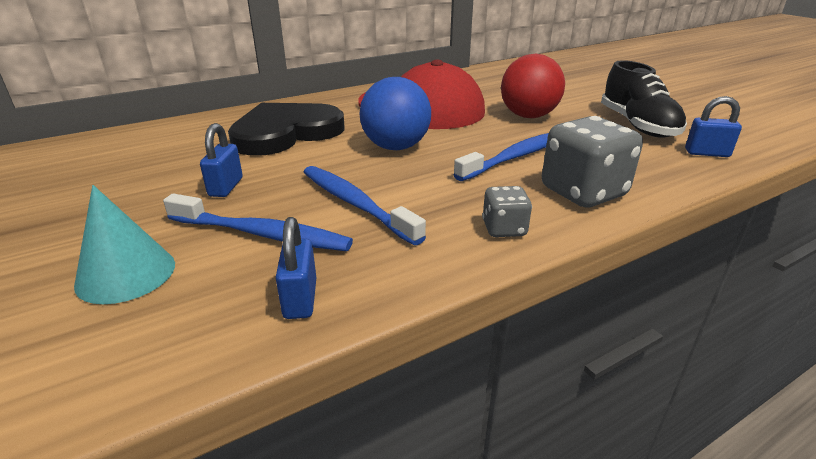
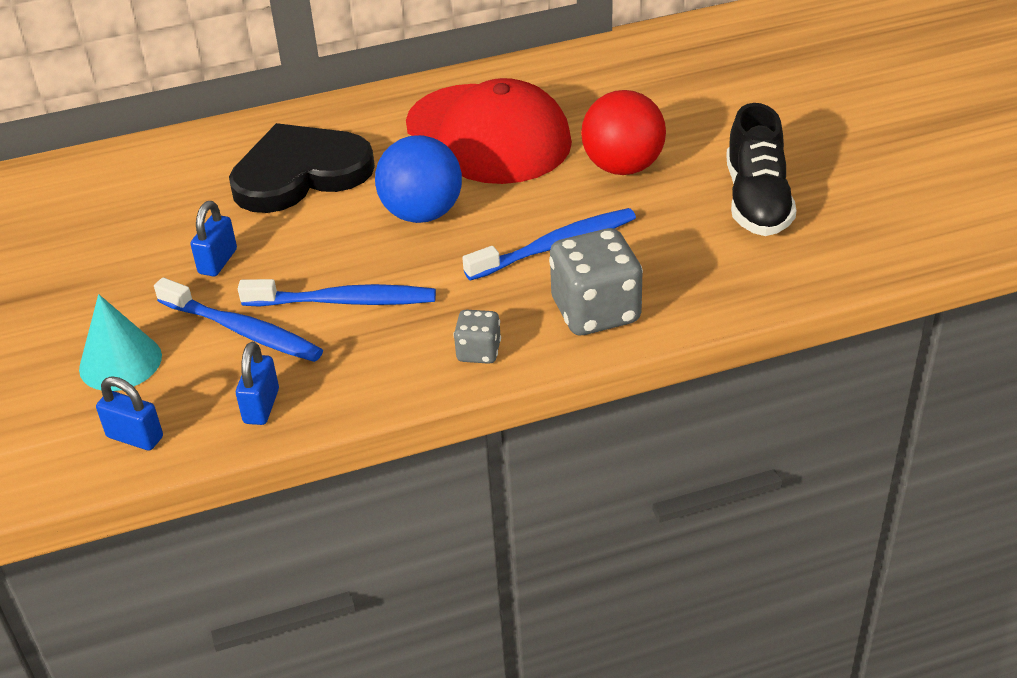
camera: 15 degrees right, 10 degrees up
(355, 204) = (344, 301): blue toothbrush -> blue toothbrush turned 120 degrees clockwise
(707, 153) = (800, 263): blue padlock -> blue padlock (135, 437)

